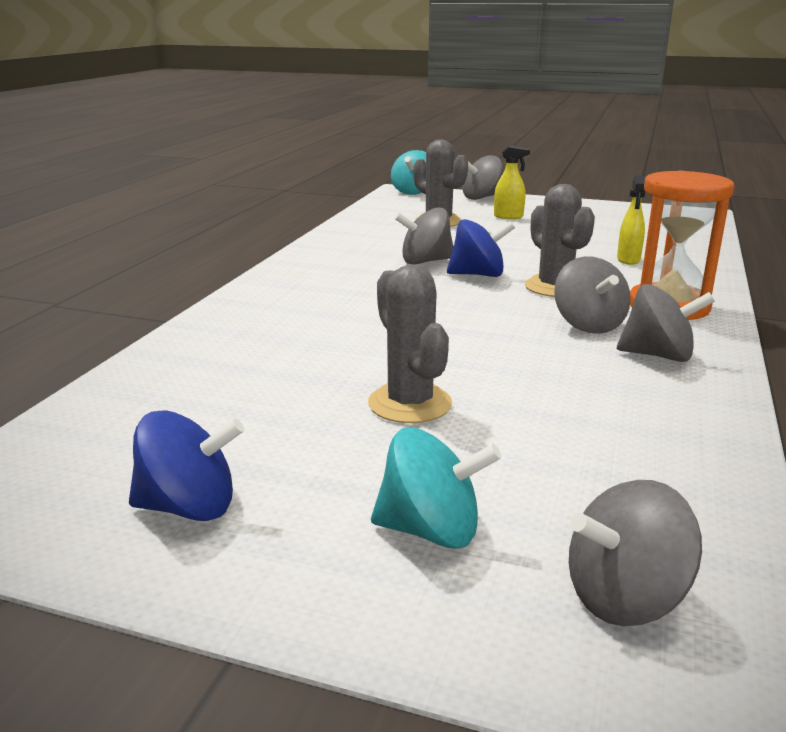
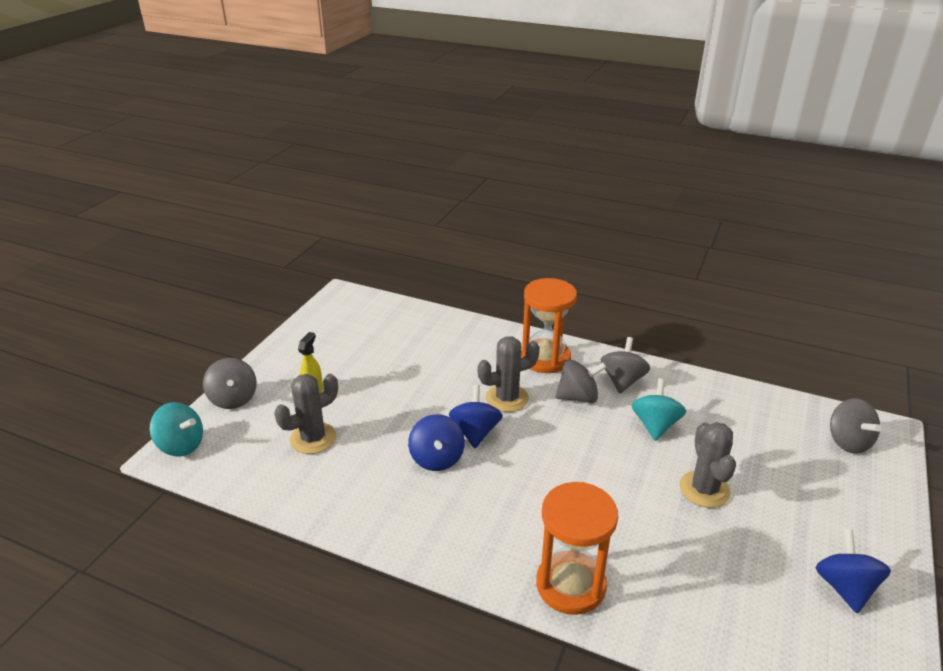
camera: 85 degrees left, 10 degrees up
(239, 318) = (570, 585): none -> orange hourglass
(410, 404) = (704, 489): grey cactus -> grey cactus turned 75 degrees counterclockwise
(425, 261) = (437, 459): grey spinning top -> blue spinning top
(431, 530) = (827, 492): turquoise spinning top -> turquoise spinning top (655, 425)
(628, 260) = (451, 353): yellow spray bottle -> none

